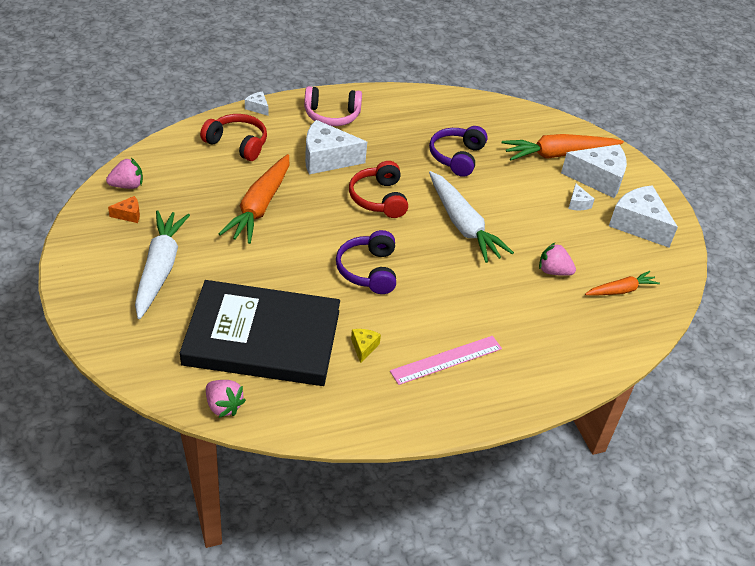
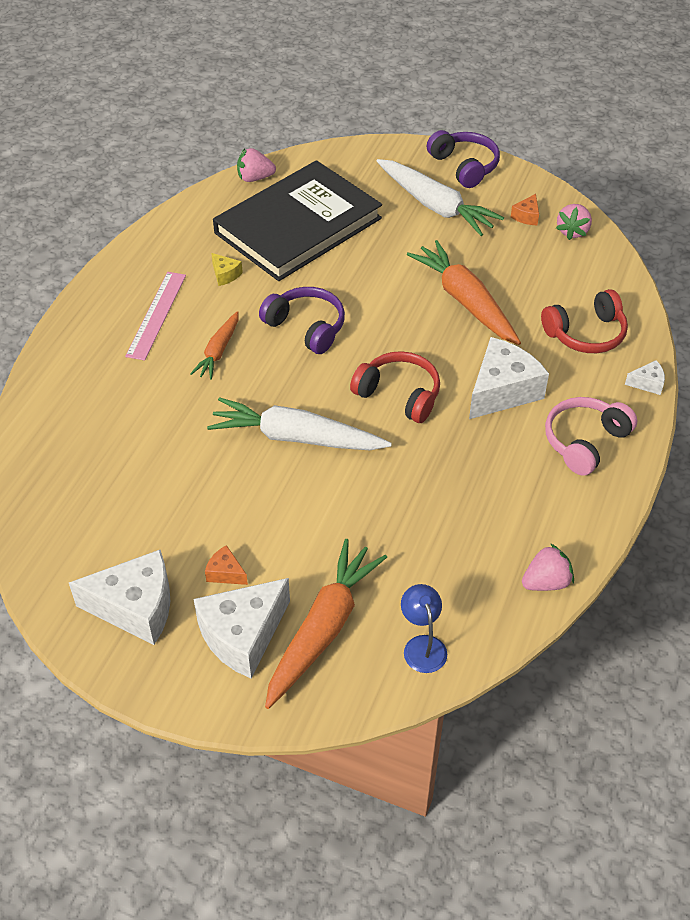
camera: 135 degrees right, 5 degrees up
(457, 157) = (410, 512): purple headphones -> purple headphones (464, 166)
(524, 121) = (422, 645): none -> blue lamp
(553, 271) = (161, 465): pink strawberry -> pink strawberry (546, 582)
(577, 203) = (225, 573): white cheese -> orange cheese
(621, 290) = (79, 502): orange carrot -> orange carrot (218, 351)

